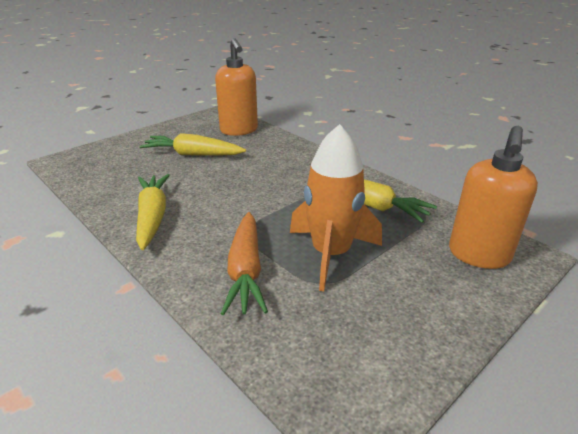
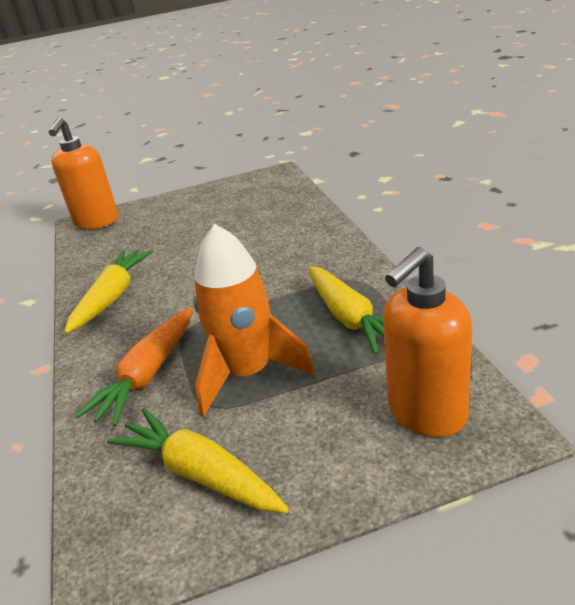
camera: 30 degrees right, 0 degrees up
(193, 154) = (206, 227): yellow carrot -> yellow carrot (201, 474)
(239, 130) = (278, 199): orange soap dispenser -> orange soap dispenser (97, 222)

